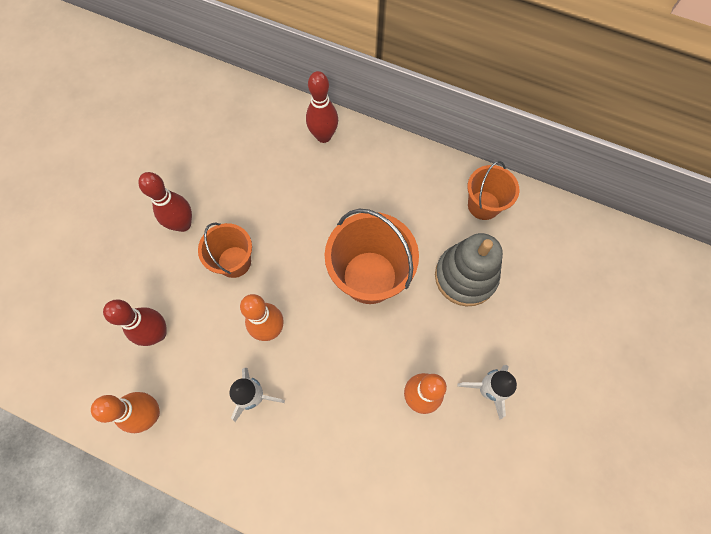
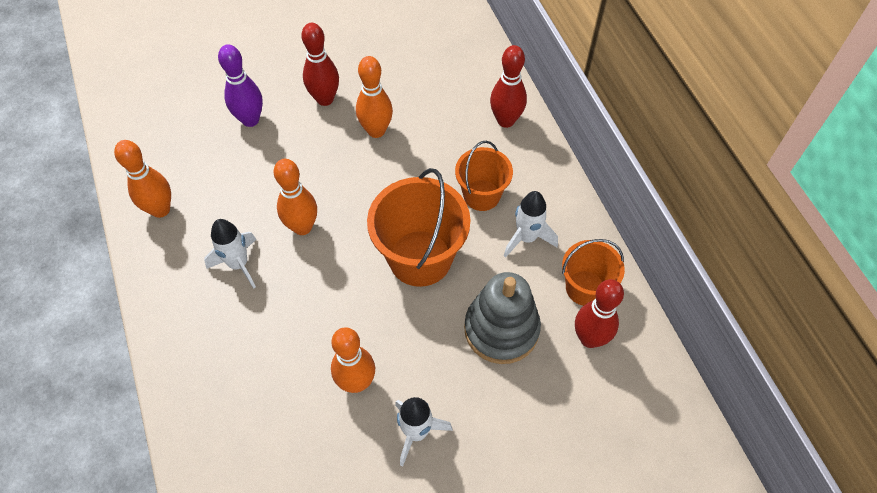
camera: 45 degrees right, 10 degrees down
(143, 287) = (250, 120): none -> purple bowling pin
(157, 333) = (224, 160): red bowling pin -> red bowling pin (589, 338)
(234, 262) = (331, 157): orange bucket -> orange bucket (481, 195)
(245, 216) = (376, 131): none -> orange bowling pin
(418, 204) = (526, 238): none -> white rocket

